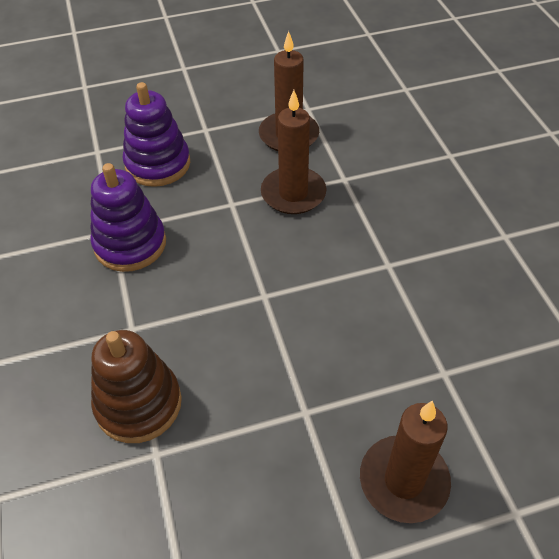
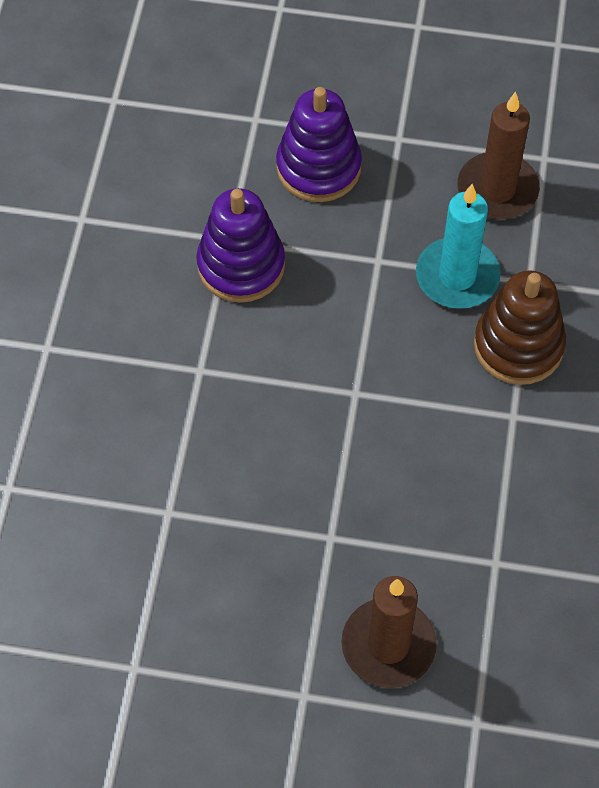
camera: 25 degrees right, 10 degrees up
(138, 404) = (173, 455): brown stacking toy -> brown stacking toy (518, 346)
(293, 193) = (457, 276): brown candle -> turquoise candle

